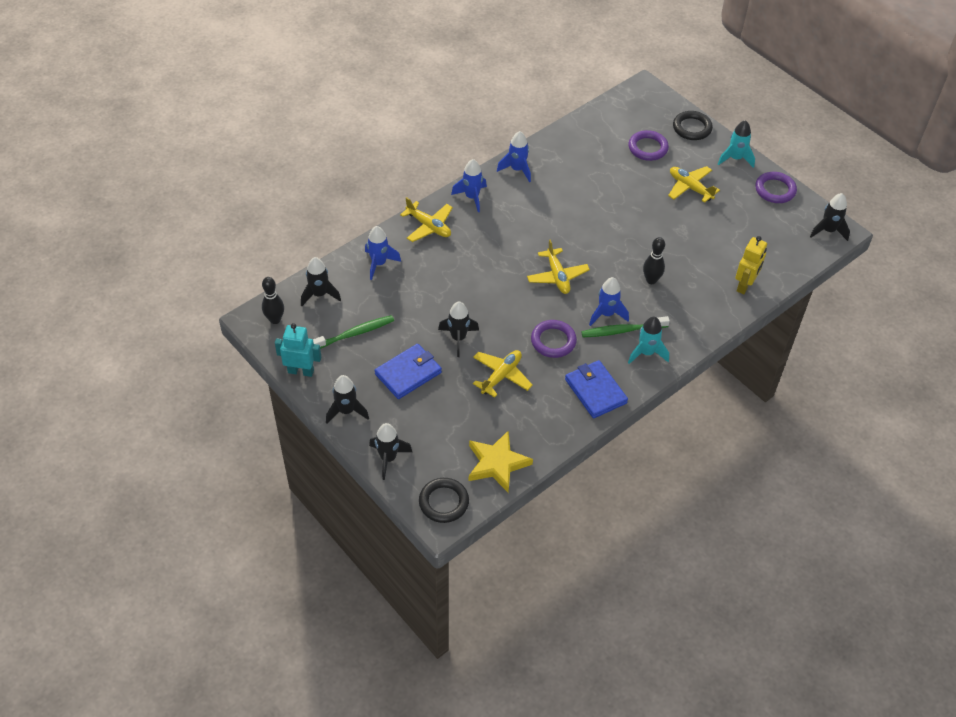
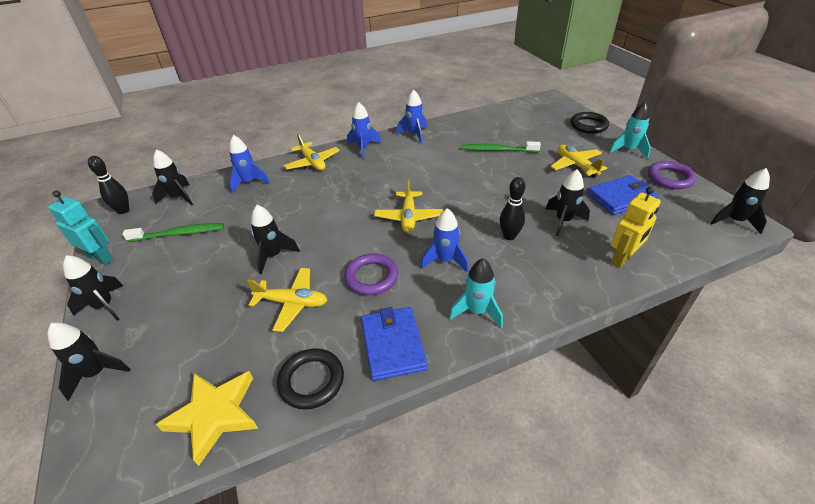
camera: 20 degrees right, 10 degrees down
(408, 373) = (198, 280): blue wallet -> blue wallet (621, 197)
(443, 502) = (107, 456): black ring -> black ring (311, 381)
(501, 376) = (292, 303): yellow plane -> yellow plane turned 45 degrees clockwise
(622, 331) = (456, 281): green toothbrush -> green toothbrush (497, 150)
(648, 148) = (541, 134): purple ring -> none
(692, 256) = (563, 221): none -> black rocket

